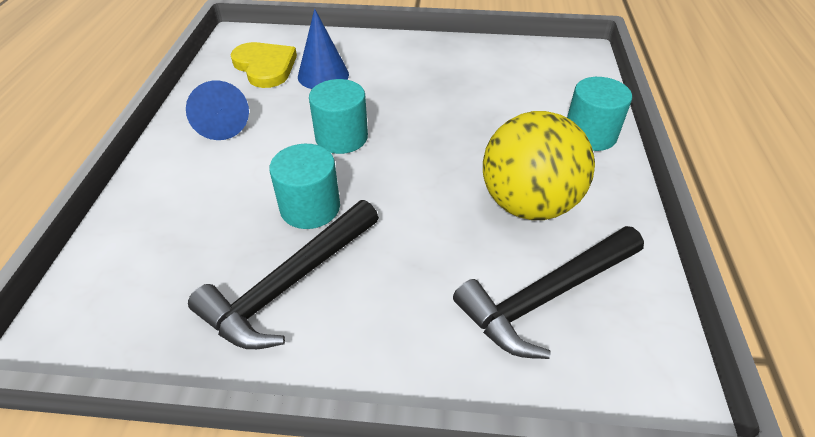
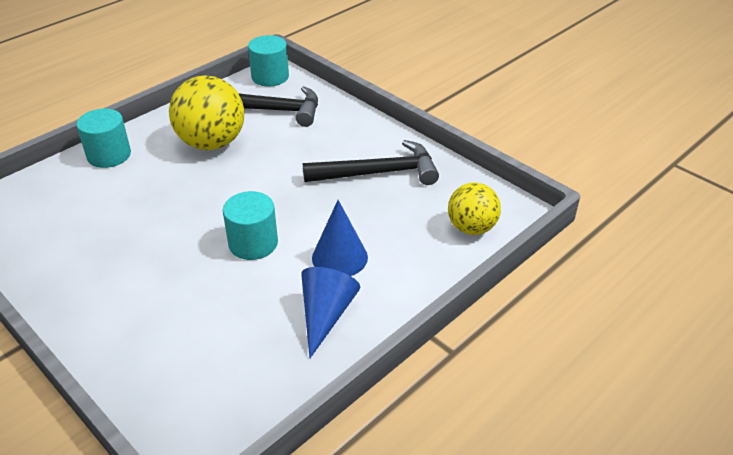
camera: 140 degrees left, 5 degrees down
(113, 273) = (471, 228): none -> yellow ball
(265, 67) = (224, 368): yellow heart -> none
(310, 207) = (328, 205): turquoise cylinder -> turquoise cylinder (270, 77)
(323, 75) = (189, 319): blue cone -> blue cone (339, 257)

